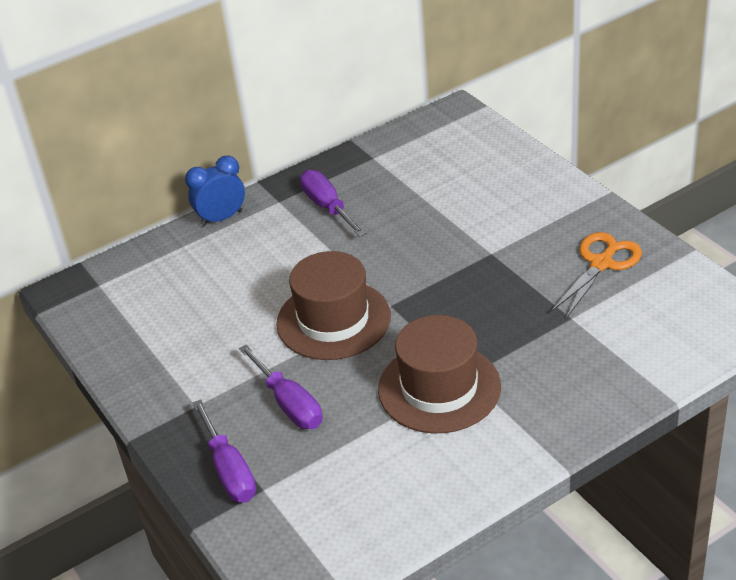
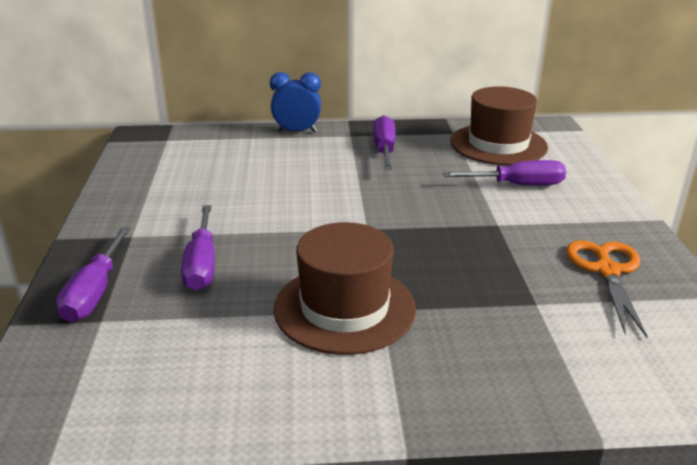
camera: 25 degrees right, 10 degrees down
(333, 320) = (307, 221): brown hat -> brown hat (498, 144)
(477, 201) = (517, 185): none -> purple screwdriver
(601, 264) = (607, 271): orange scissors -> orange scissors turned 60 degrees counterclockwise

